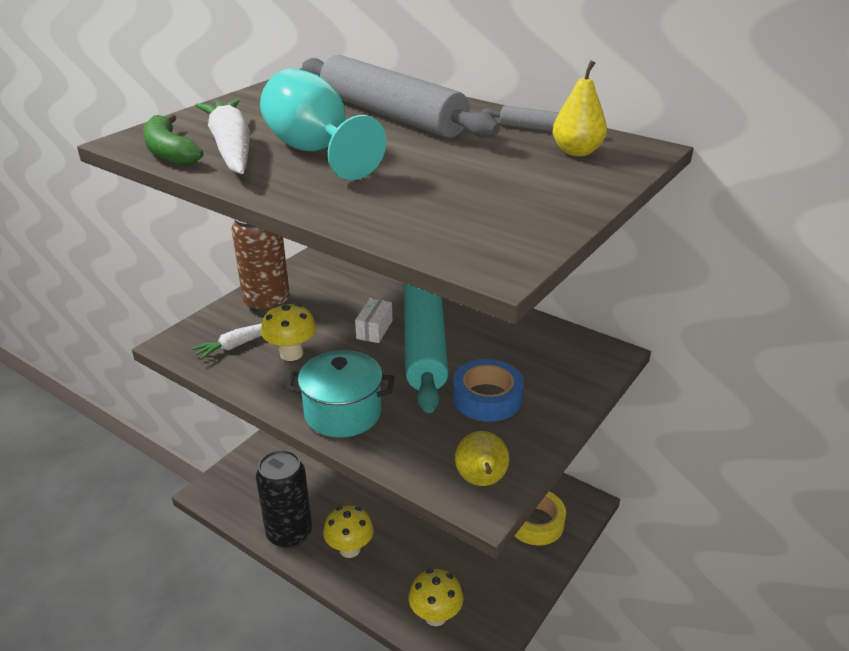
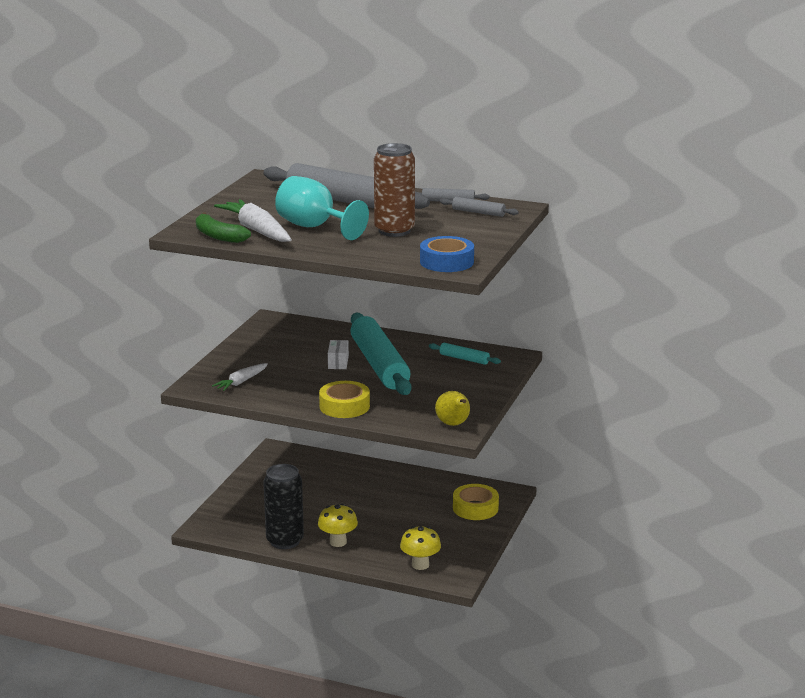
camera: 15 degrees left, 10 degrees down
(267, 303) = (243, 356): brown can -> brown can (394, 231)
(291, 354) = (285, 382): yellow mushroom -> none
(343, 413) = (344, 406): turquoise pot -> yellow tape
(487, 398) = (439, 388): blue tape -> blue tape (446, 262)
(539, 349) = (464, 359): none -> turquoise rolling pin
(577, 152) = (478, 212): yellow pear -> grey rolling pin

